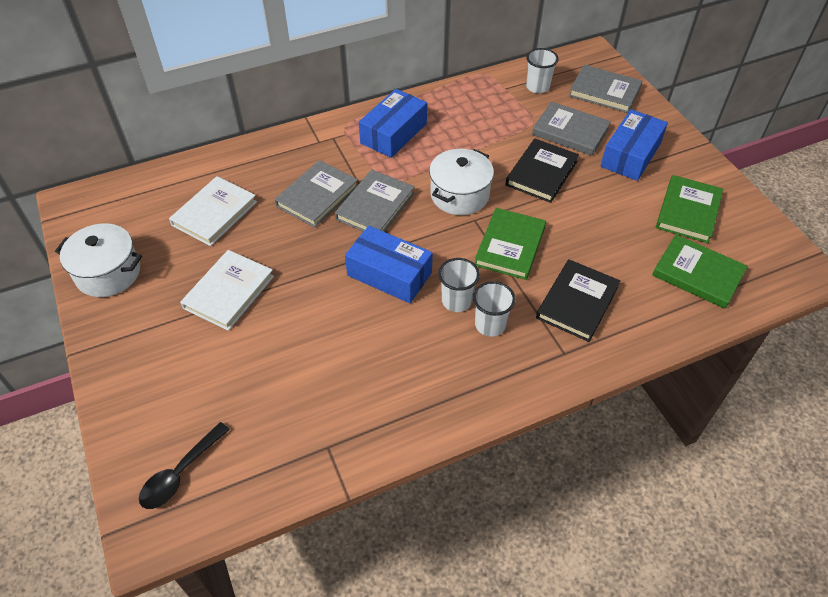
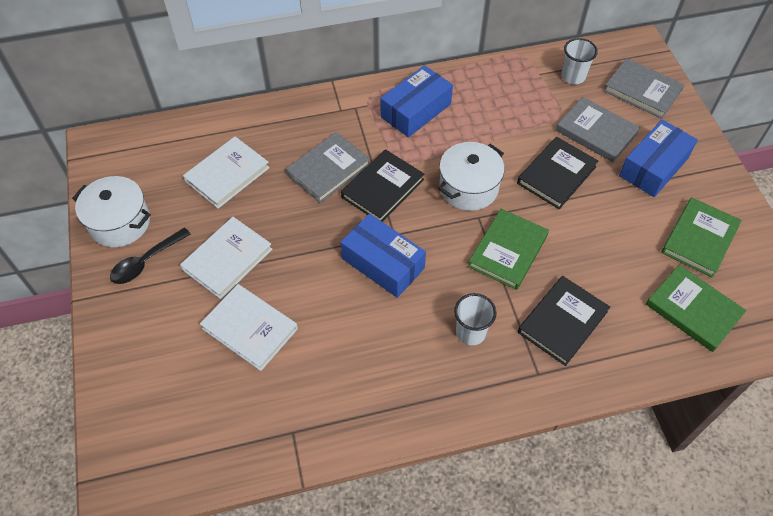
camera: 10 degrees right, 5 degrees up
(180, 473) = (154, 435): black spoon -> black spoon (146, 262)
(264, 354) = (250, 329): none -> white book
(375, 206) = (383, 188): grey book -> black book
(456, 301) = (443, 302): white cup -> none

